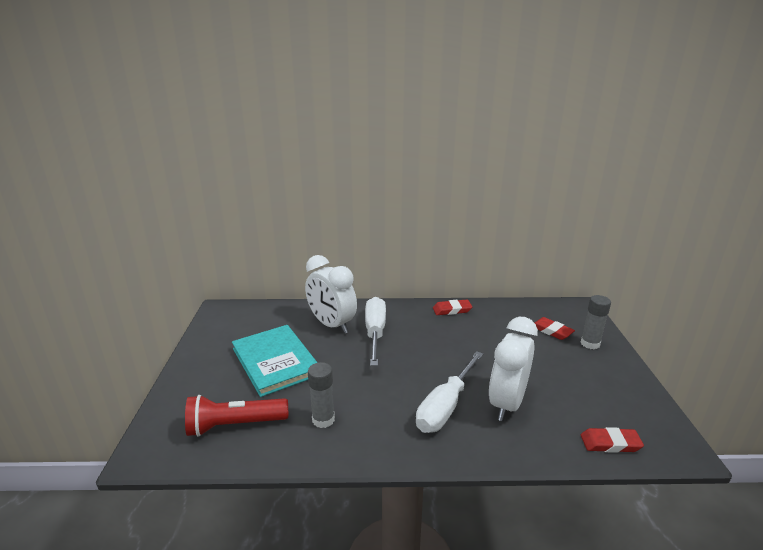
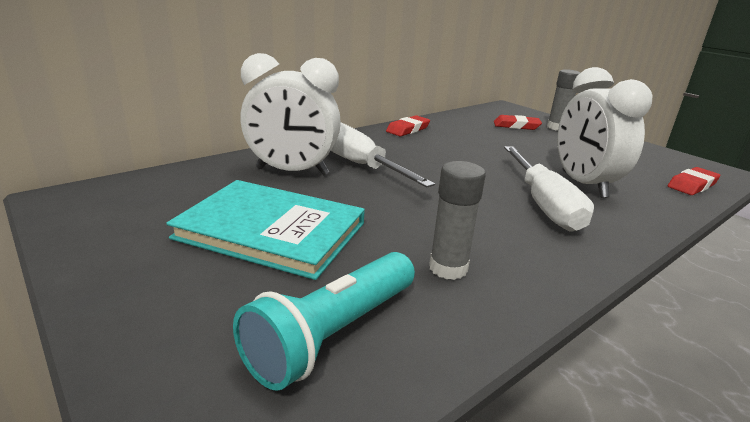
camera: 40 degrees left, 0 degrees up
(235, 425) = (332, 334): red flashlight -> turquoise flashlight

